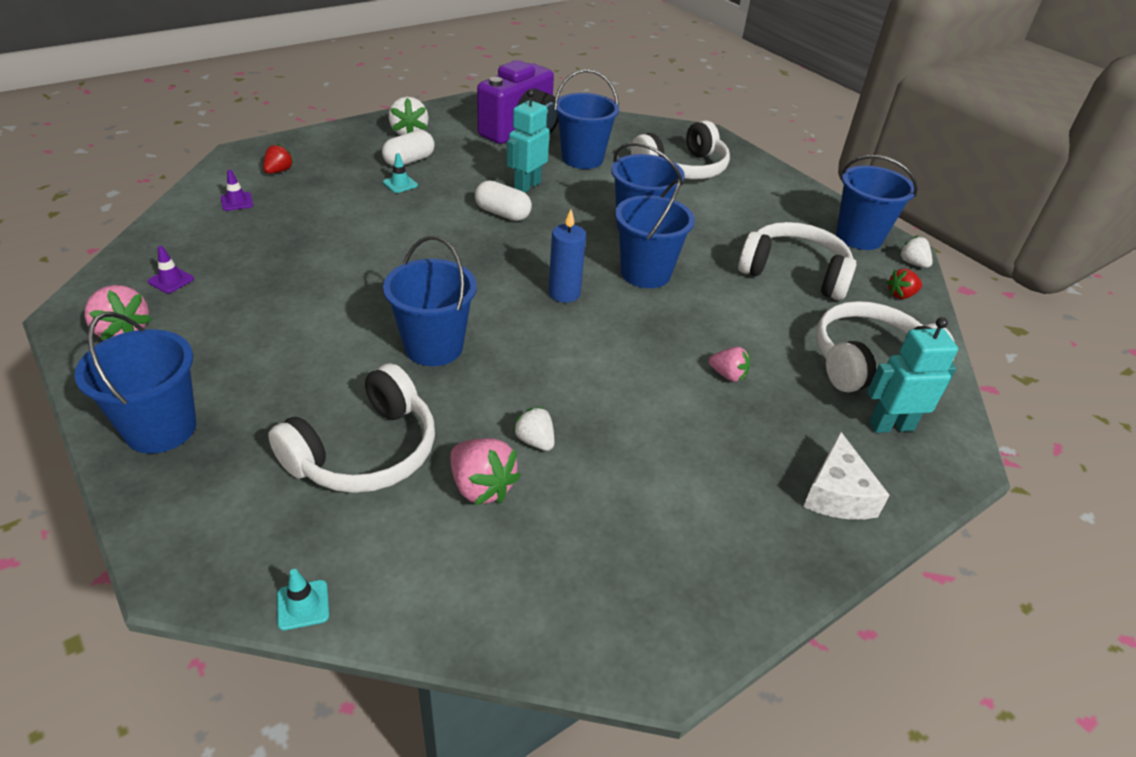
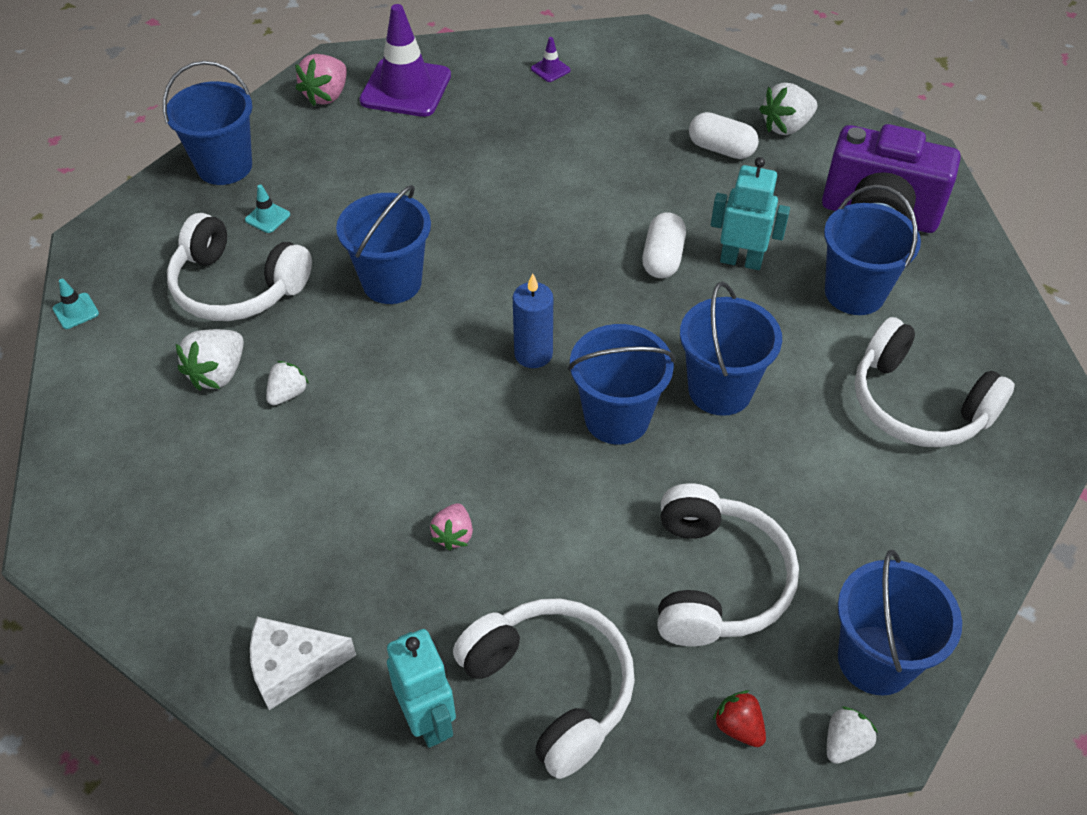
camera: 75 degrees right, 10 degrees up
(171, 280) = (406, 88): purple traffic cone -> purple traffic cone, size x2.46
(278, 171) = (625, 70): red strawberry -> none
(400, 184) = (665, 160): turquoise traffic cone -> turquoise traffic cone (267, 217)
(481, 487) = (218, 373): pink strawberry -> white strawberry

